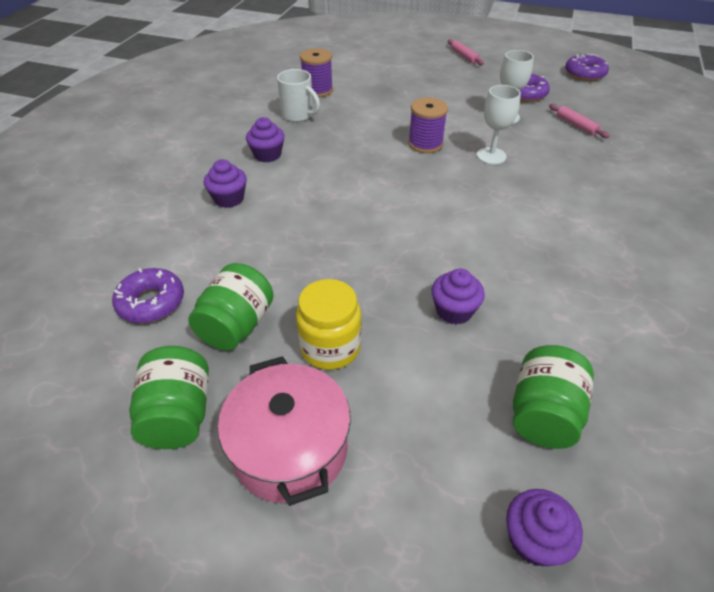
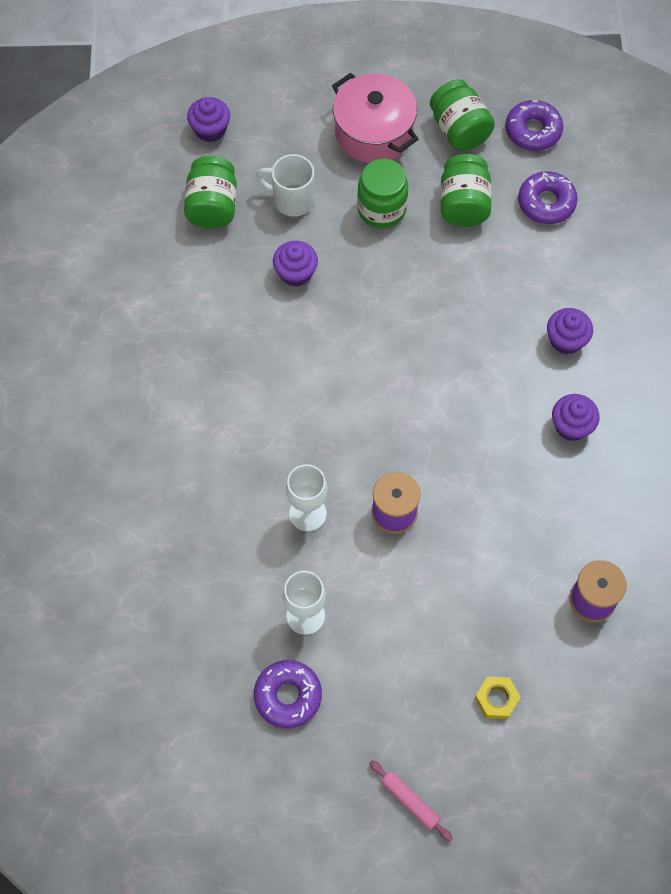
camera: 160 degrees right, 20 degrees up
(298, 115) = (583, 524): white mug -> white mug (291, 200)
(330, 347) = (381, 209): yellow jar -> green jar
(398, 73) = (496, 699): none -> yellow nut
(576, 125) = (207, 626): pink rolling pin -> none
(584, 74) = (201, 802): purple donut -> purple donut (533, 131)

